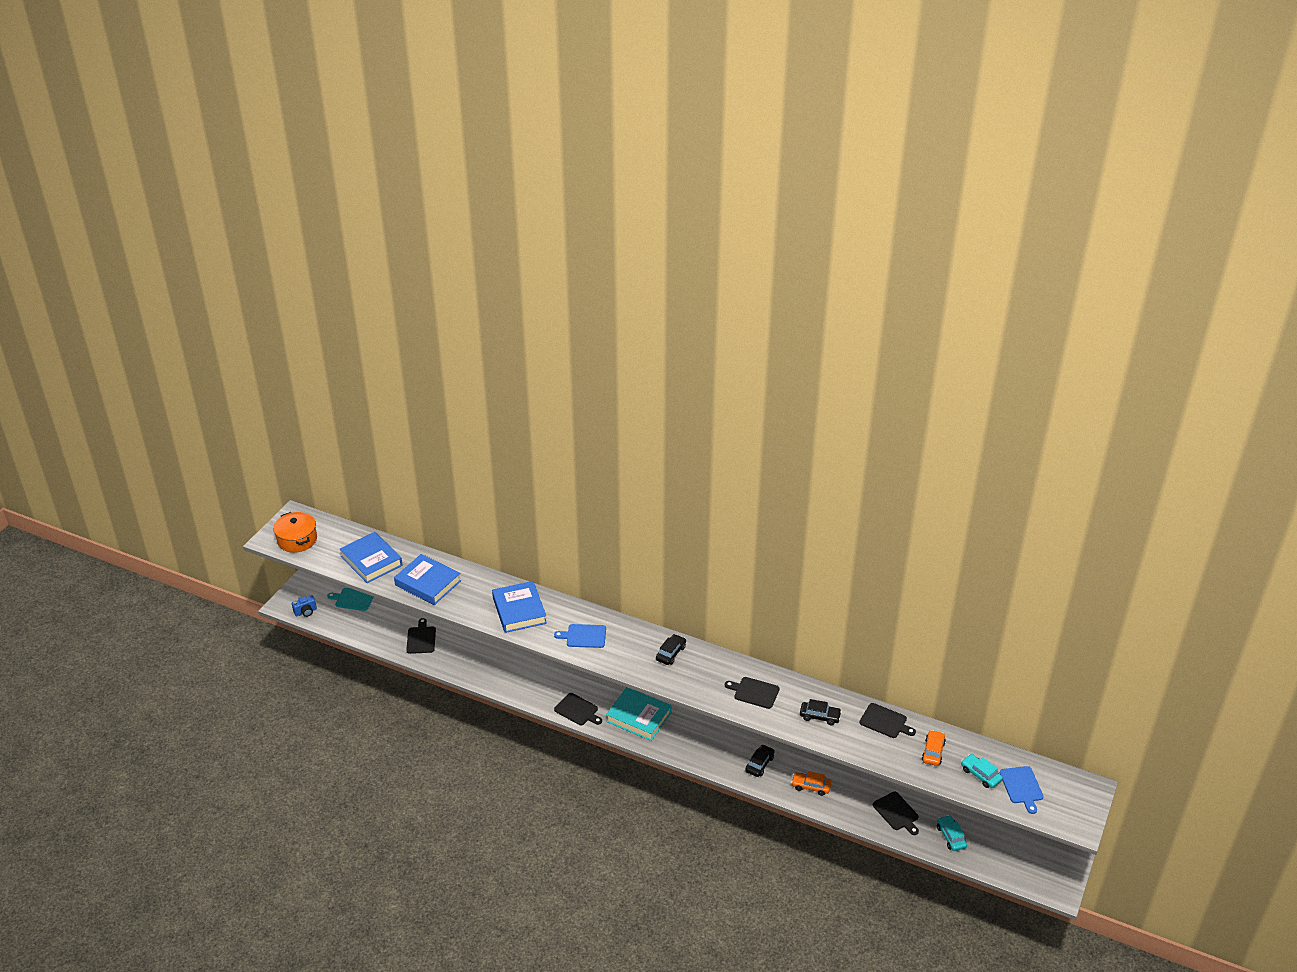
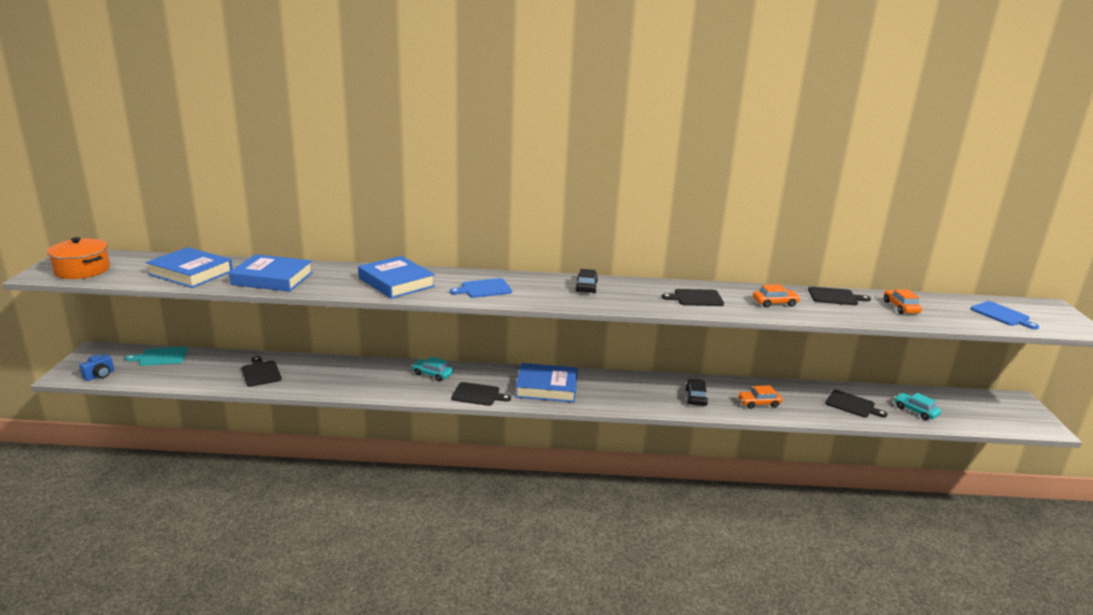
camera: 25 degrees left, 15 degrees down
(639, 717) = (546, 387): turquoise book -> blue book
(819, 716) = (775, 303): black car -> orange car
(980, 775) = (959, 314): turquoise car -> turquoise car (432, 374)

